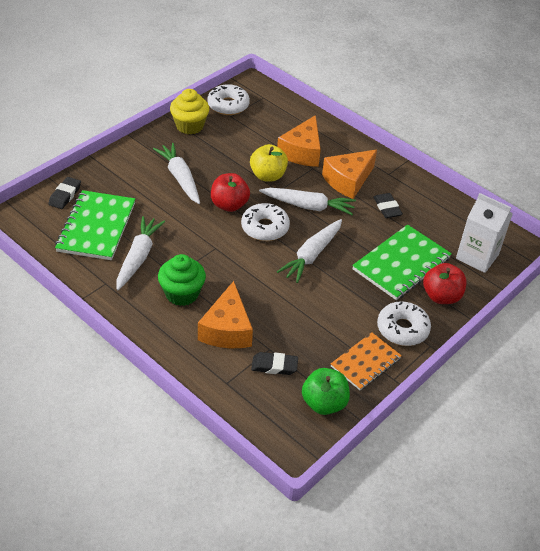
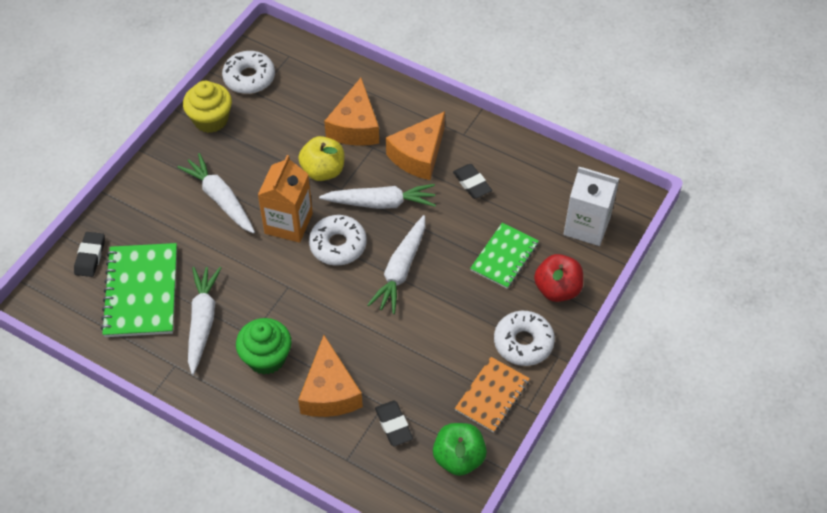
camera: 10 degrees left, 10 degrees up
(229, 205) = (288, 223): red apple -> orange carton
(274, 366) = (394, 425): black eraser -> black eraser turned 75 degrees clockwise
(401, 264) = (504, 257): green notebook -> green notebook, size x0.64

